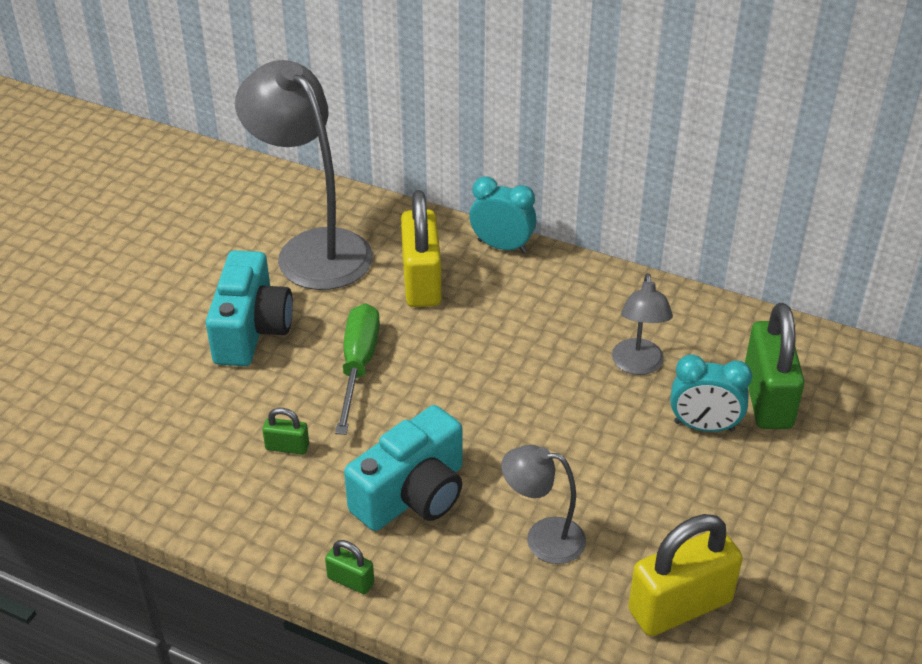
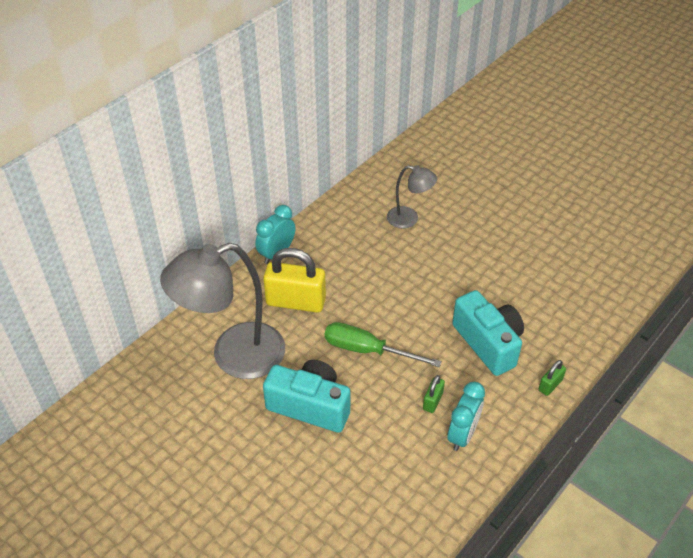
camera: 75 degrees left, 5 degrees up
(543, 538) = (533, 291): grey lamp -> none
(680, 606) = (586, 249): yellow padlock -> none
(704, 426) = (464, 206): turquoise clock -> turquoise clock (462, 434)
(767, 399) = (450, 176): green padlock -> none

